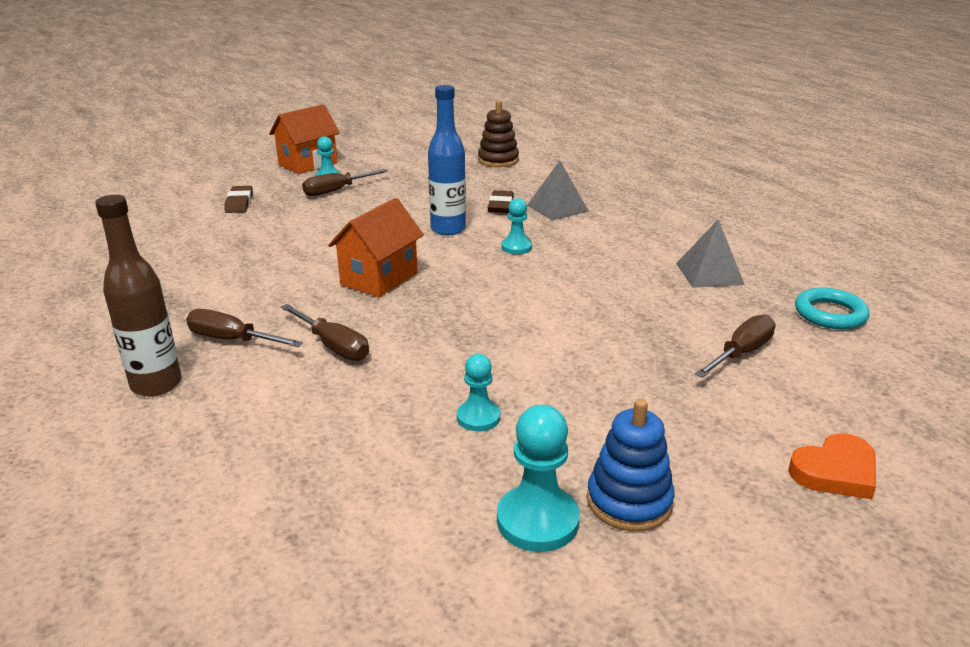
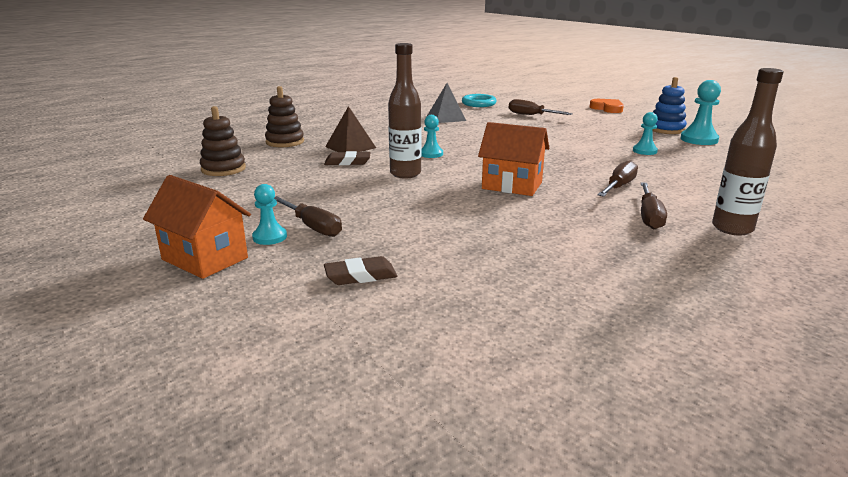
camera: 100 degrees left, 5 degrees down
(448, 229) = (405, 174): blue bottle -> brown bottle
(557, 208) = (350, 147): grey pyramid -> brown pyramid
(585, 180) = (285, 142): none -> brown stacking toy

